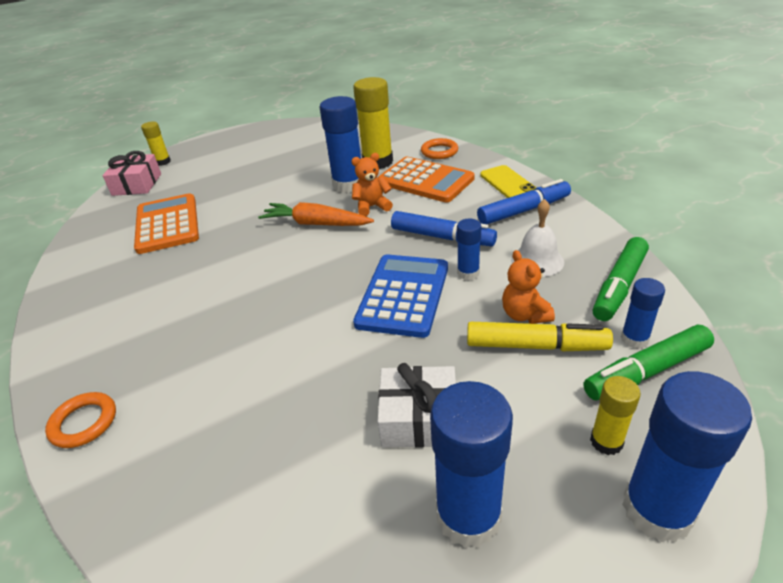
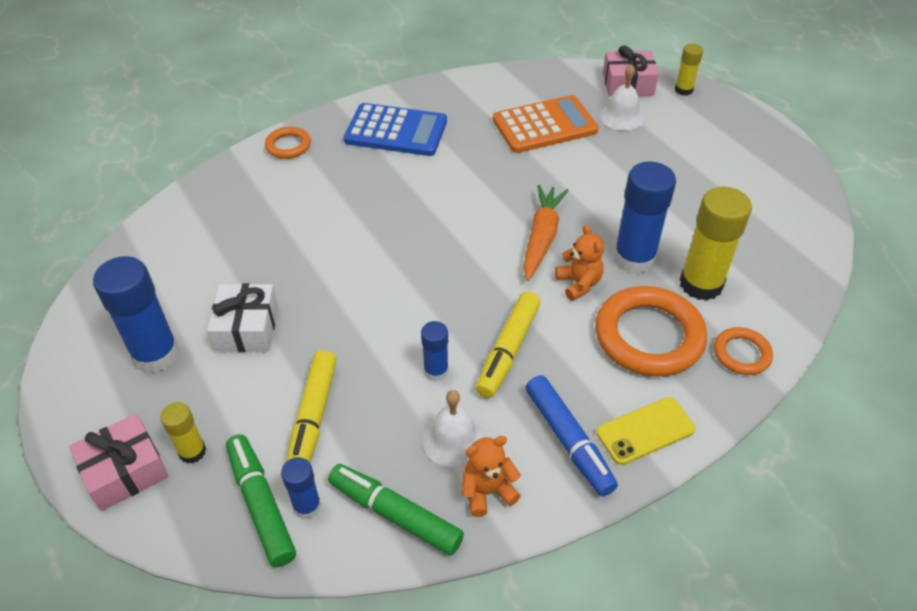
camera: 85 degrees right, 10 degrees up
(179, 187) = (622, 116): none -> white bell
(403, 295) = (404, 316): blue calculator -> blue calculator (396, 131)
(425, 180) = (649, 336): orange calculator -> orange ring
(442, 237) = (508, 350): blue marker -> yellow marker
(524, 315) = (359, 414): orange teddy bear -> orange teddy bear (487, 491)
(657, 510) = (125, 471): blue glue stick -> pink gift

